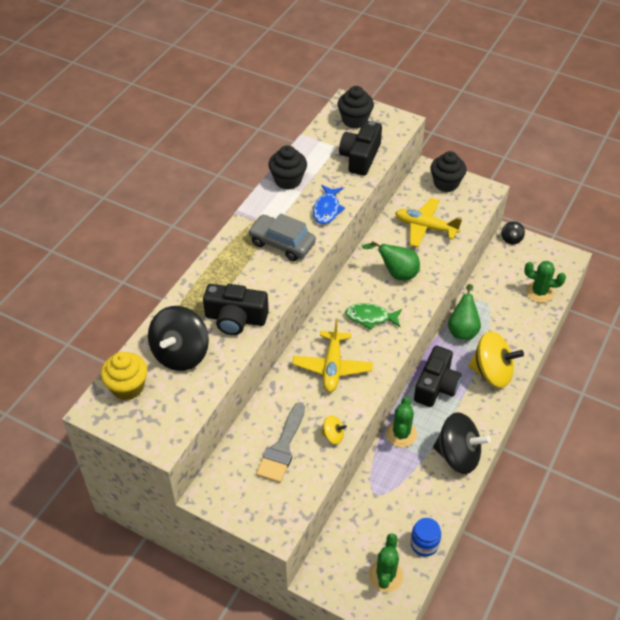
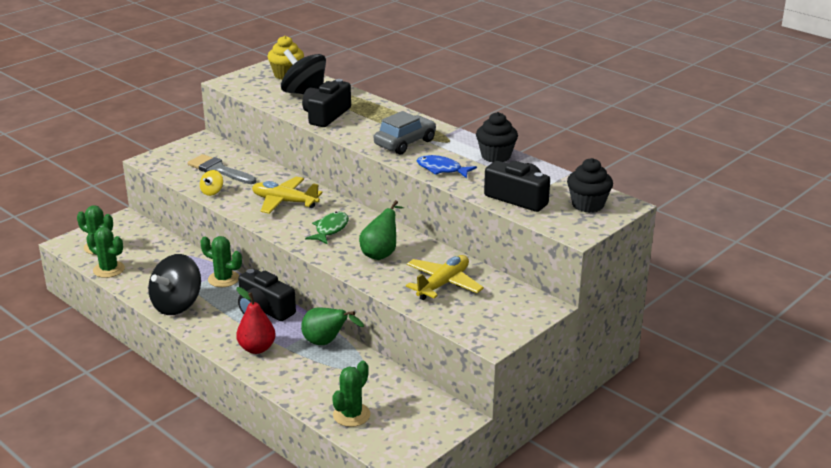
camera: 105 degrees right, 20 degrees down
(424, 544) = (109, 269): blue jar -> green cactus
(446, 183) = (515, 314): black cupcake -> none
(492, 373) = (257, 348): yellow spinning top -> red pear
(511, 239) = (453, 416): black spinning top -> none

